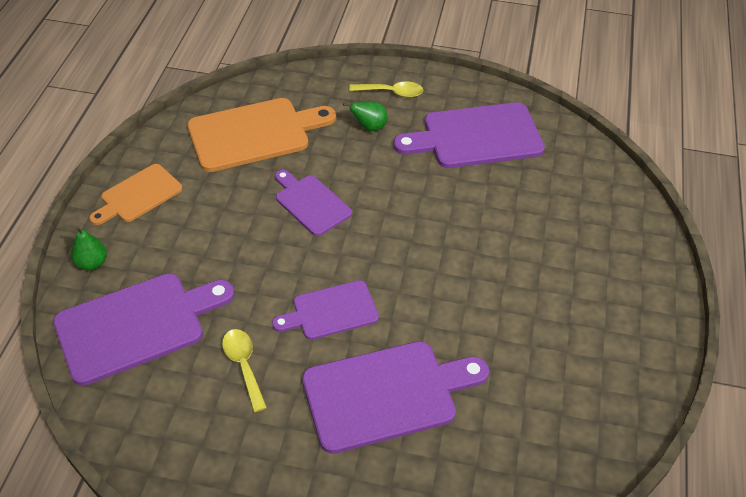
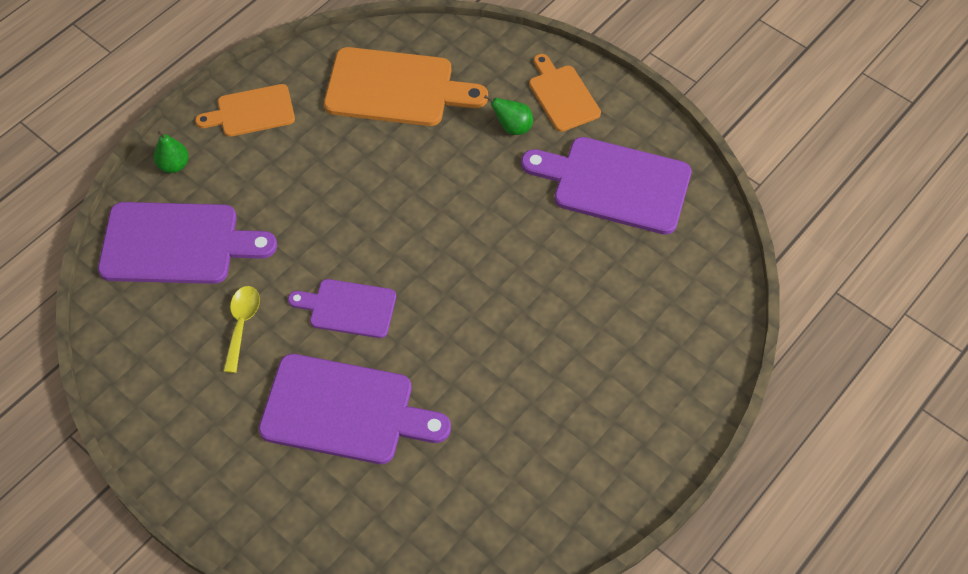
camera: 30 degrees right, 10 degrees up
(311, 203) = (401, 188): purple cutting board -> none
(391, 92) = (562, 95): yellow spoon -> orange cutting board

